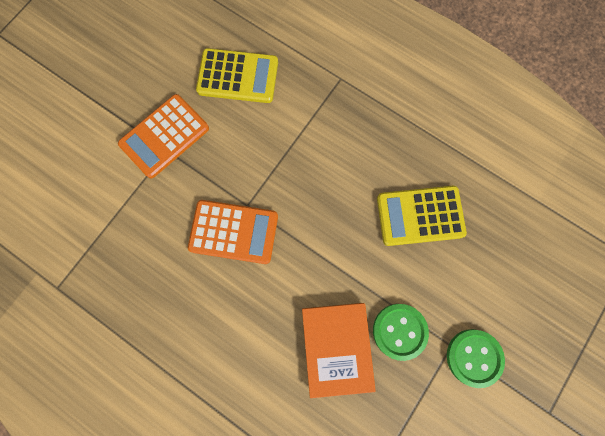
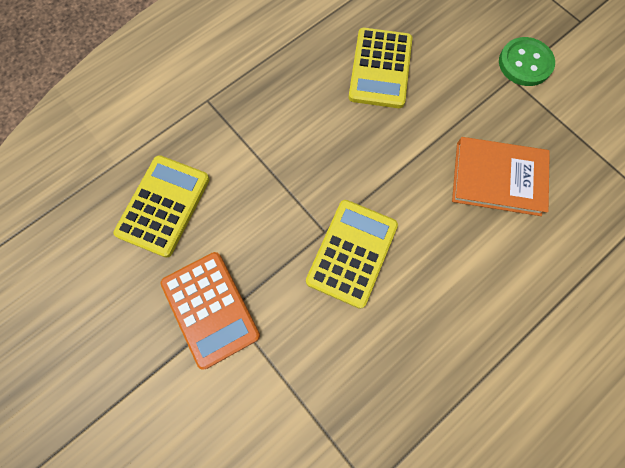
camera: 75 degrees left, 5 degrees down
(234, 232) = (352, 253): orange calculator -> yellow calculator
(399, 331) = (490, 117): green button -> none

